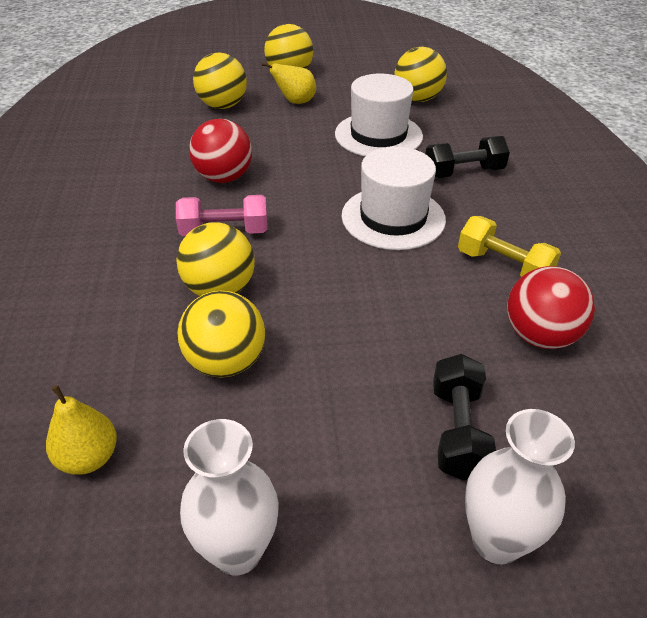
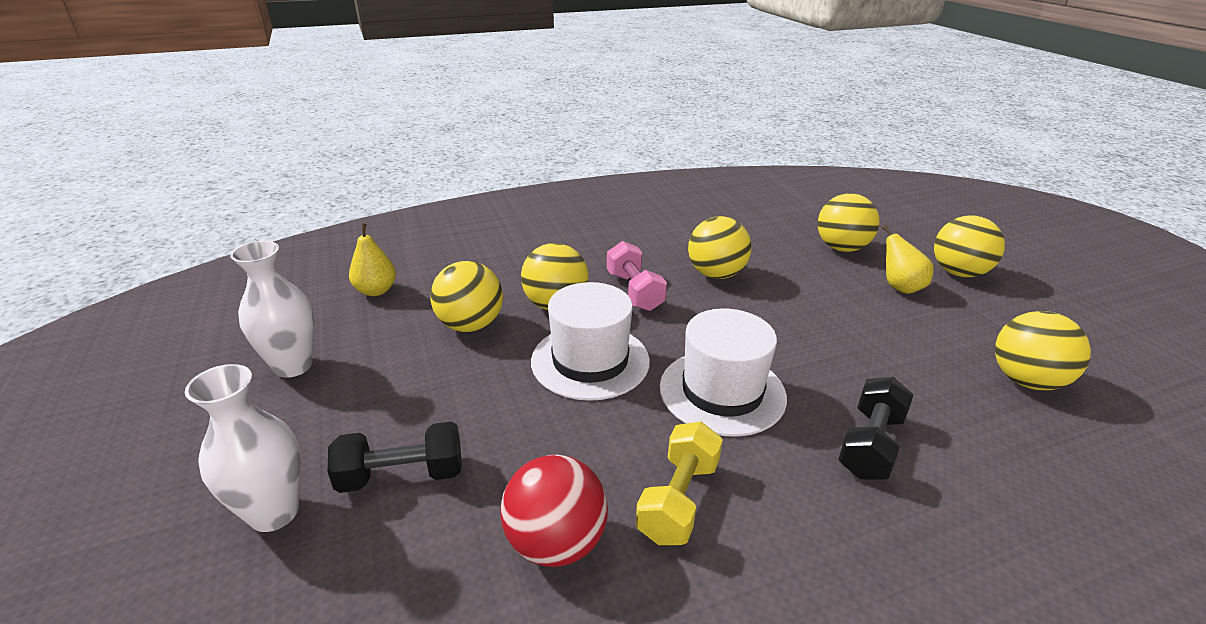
camera: 75 degrees right, 10 degrees down
(224, 178) = (716, 274): red ball -> yellow ball
(378, 135) = (890, 358): white hat -> white hat (590, 361)
(463, 172) = (870, 445): black dumbbell -> black dumbbell turned 60 degrees clockwise

